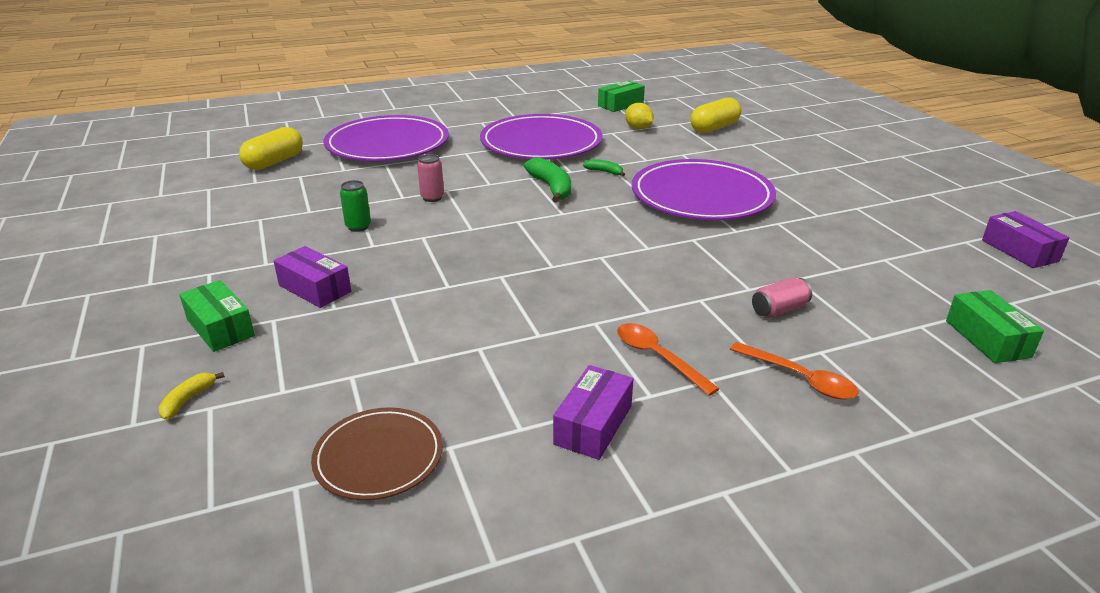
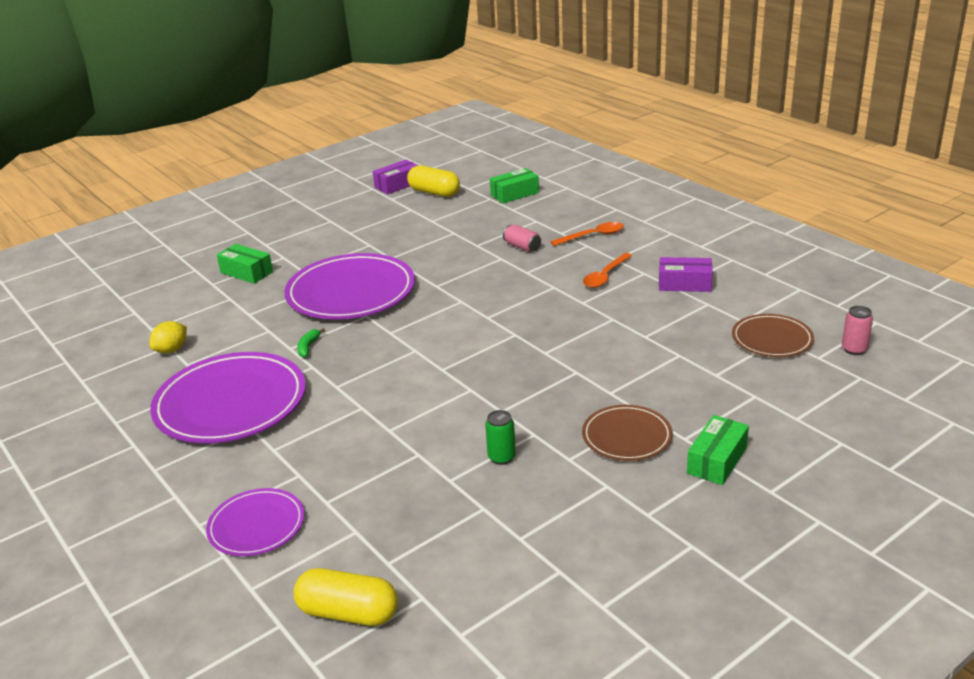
camera: 105 degrees left, 0 degrees up
(188, 400) = (800, 431): yellow banana -> none
(315, 288) = (626, 436): purple box -> brown plate
(387, 144) = (256, 526): purple plate -> purple plate, size x0.54
(432, 198) = (412, 433): pink can -> pink can (854, 349)
(551, 188) = (359, 368): green banana -> none
(620, 105) = (80, 376): green box -> green box (246, 272)
(714, 128) = (167, 307): yellow capsule -> yellow capsule (434, 192)
(800, 379) = (593, 236): orange spoon -> orange spoon turned 45 degrees clockwise

